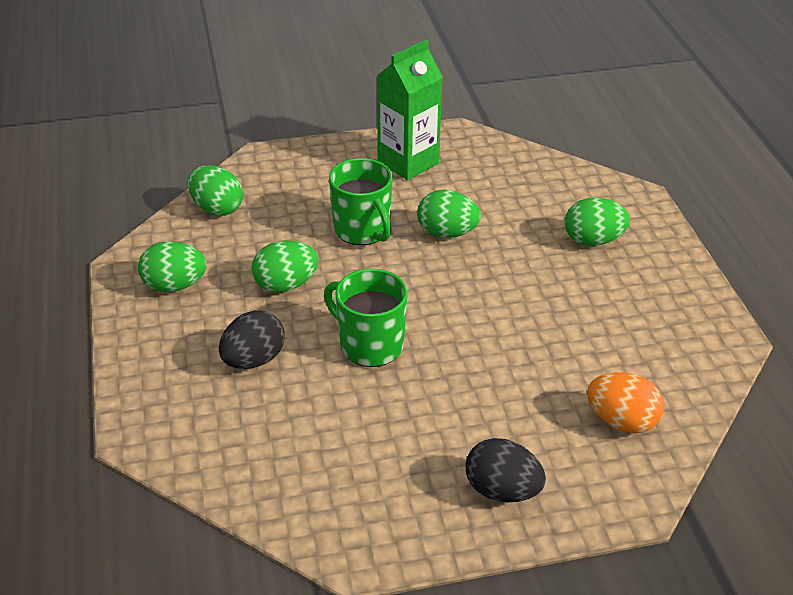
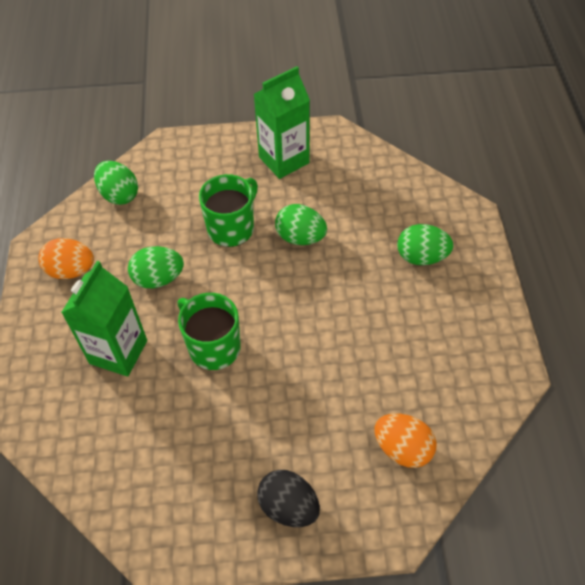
camera: 10 degrees right, 15 degrees up
(174, 285) = (71, 270): green egg -> orange egg
(253, 360) = (118, 352): black egg -> green carton
(363, 230) = (232, 228): green mug -> green mug turned 120 degrees counterclockwise

